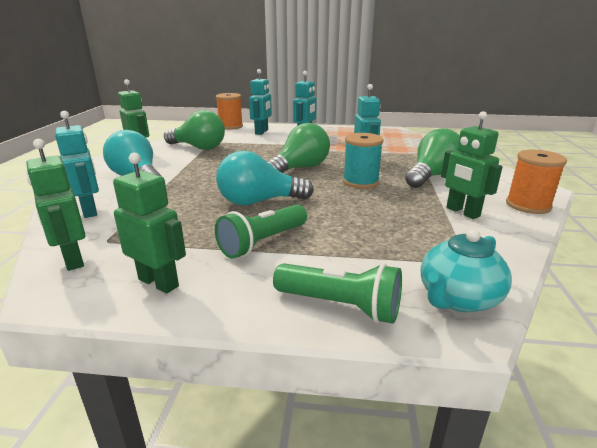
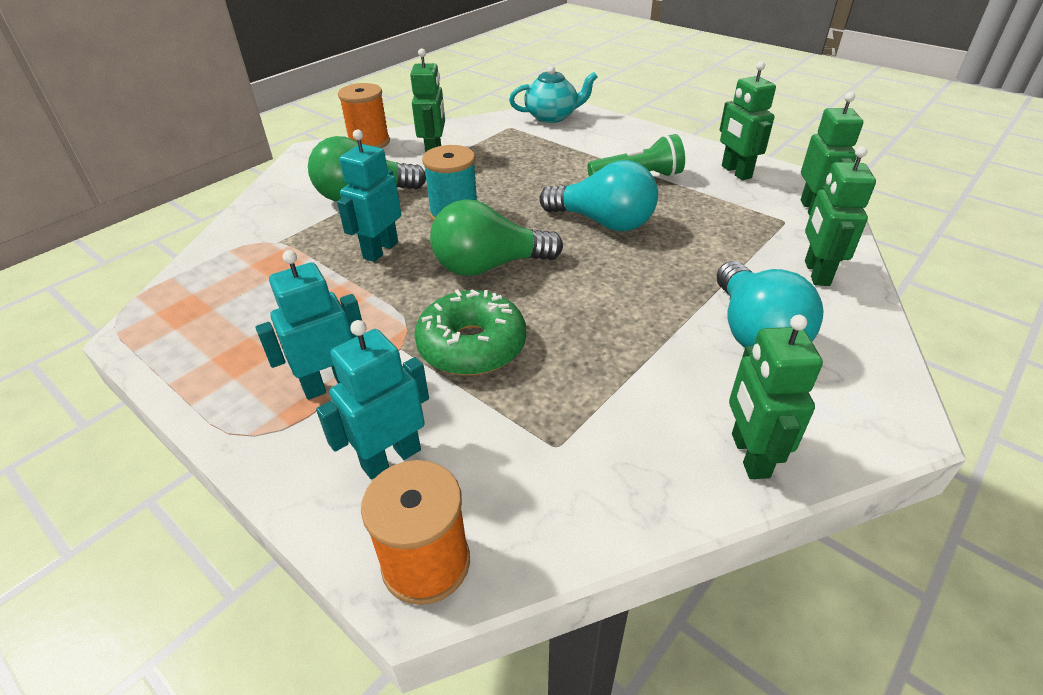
camera: 145 degrees left, 15 degrees up
(90, 210) = (816, 273): turquoise robot -> green robot
(198, 147) = (603, 422): green light bulb -> none
(269, 150) = (472, 346): none -> green donut
(340, 306) = (623, 130): green flashlight -> none

